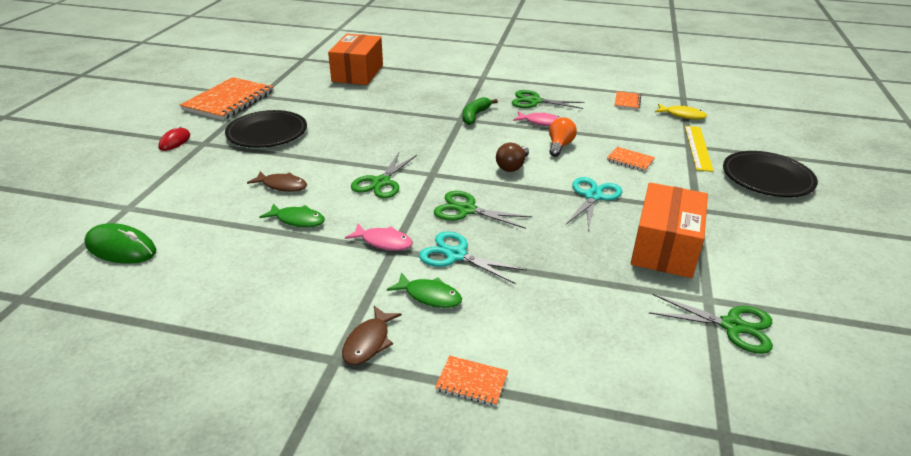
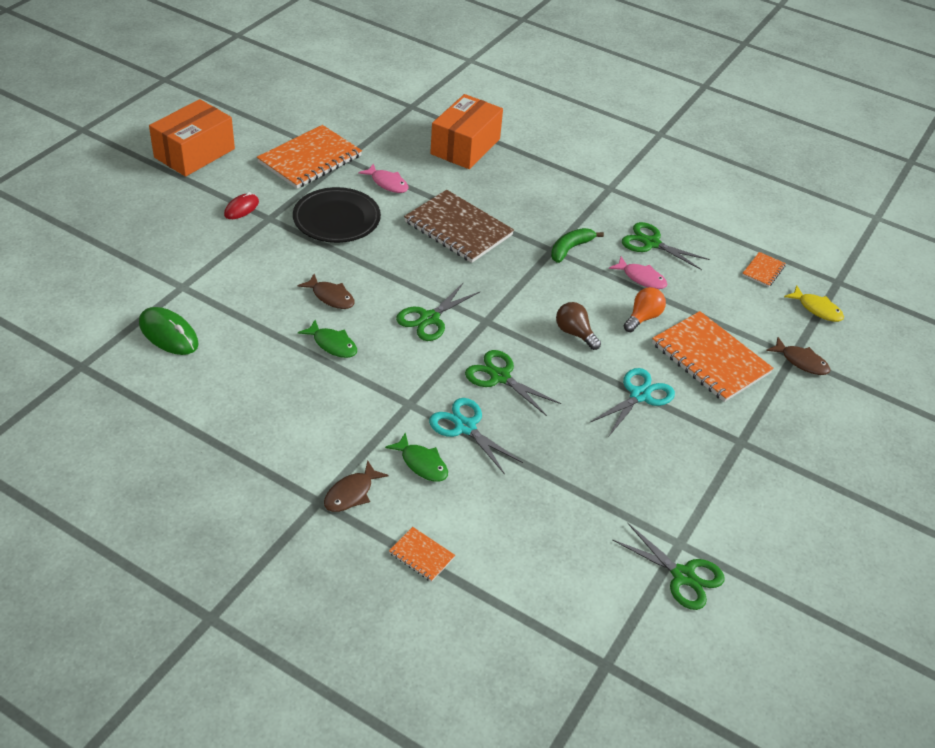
camera: 15 degrees right, 10 degrees up
(376, 120) = (458, 229): none -> brown notebook
(384, 242) = (404, 393): pink fish -> pink fish (387, 183)
(512, 166) = (575, 333): brown light bulb -> brown light bulb turned 90 degrees clockwise
(630, 160) = (710, 358): orange notebook -> orange notebook, size x2.20
(664, 247) = (675, 476): orange box -> orange box (194, 153)
(698, 148) = (801, 362): yellow ruler -> brown fish
(767, 178) = (850, 424): black plate -> none

